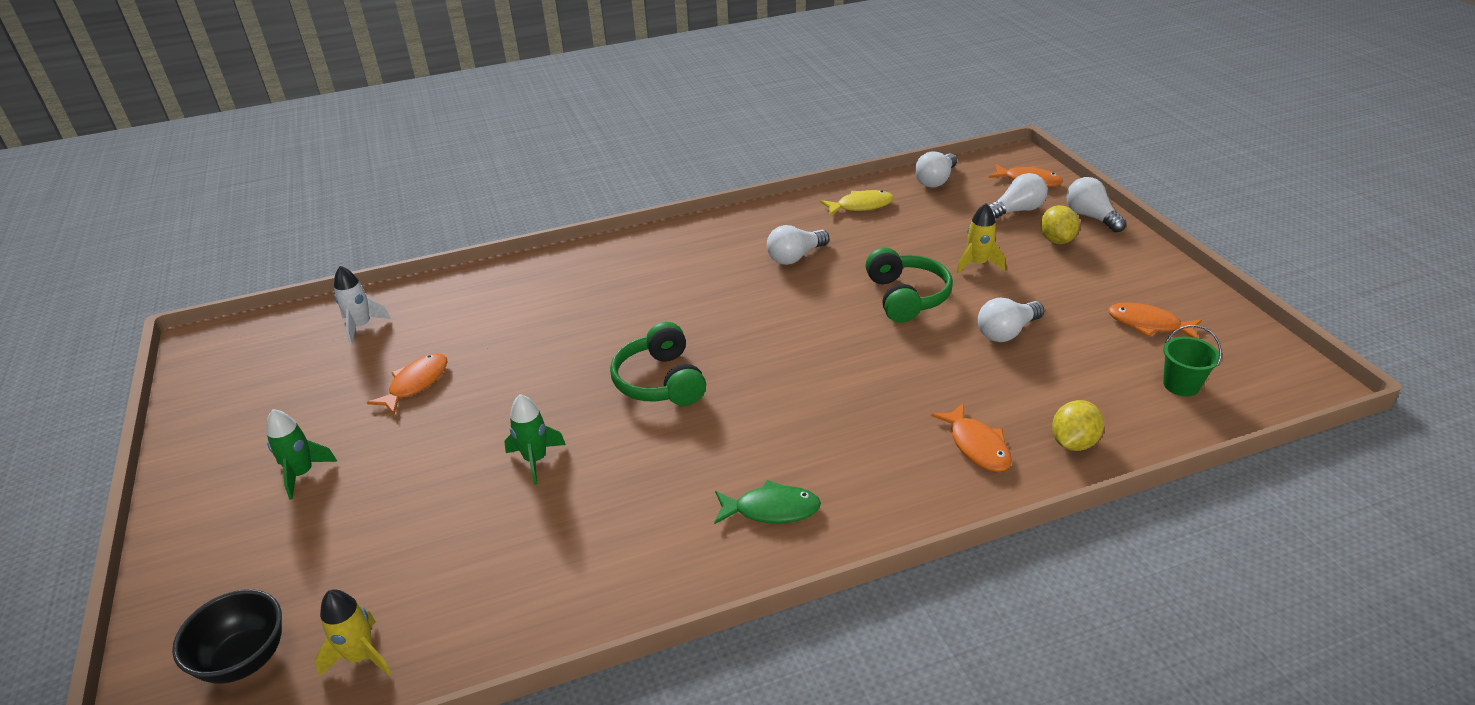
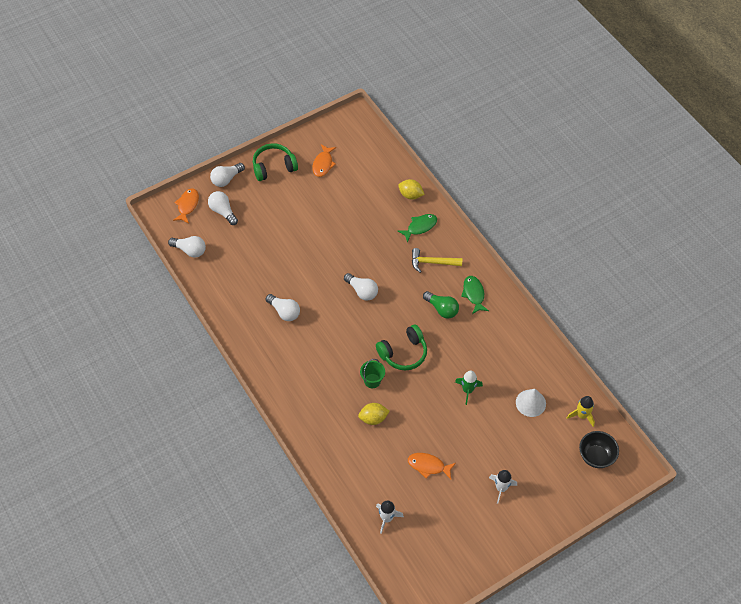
camera: 105 degrees left, 20 degrees up
(302, 474) = (501, 488): green rocket -> white rocket
(450, 560) = (530, 403): none -> white cone
(746, 450) = (442, 309): none -> green light bulb
(861, 206) = (224, 286): yellow fish -> none
(873, 452) = (432, 262): none -> yellow hammer
(906, 297) = (315, 258): green headphones -> green headphones (273, 167)
(977, 264) = (280, 228): yellow rocket -> none
(977, 446) = (420, 227): orange fish -> green fish
(1007, 332) = (338, 216): white light bulb -> white light bulb (362, 291)
(1056, 240) = (252, 195): yellow lemon -> yellow lemon (373, 418)
(1181, 385) = (365, 157): green bucket -> green bucket (372, 381)

